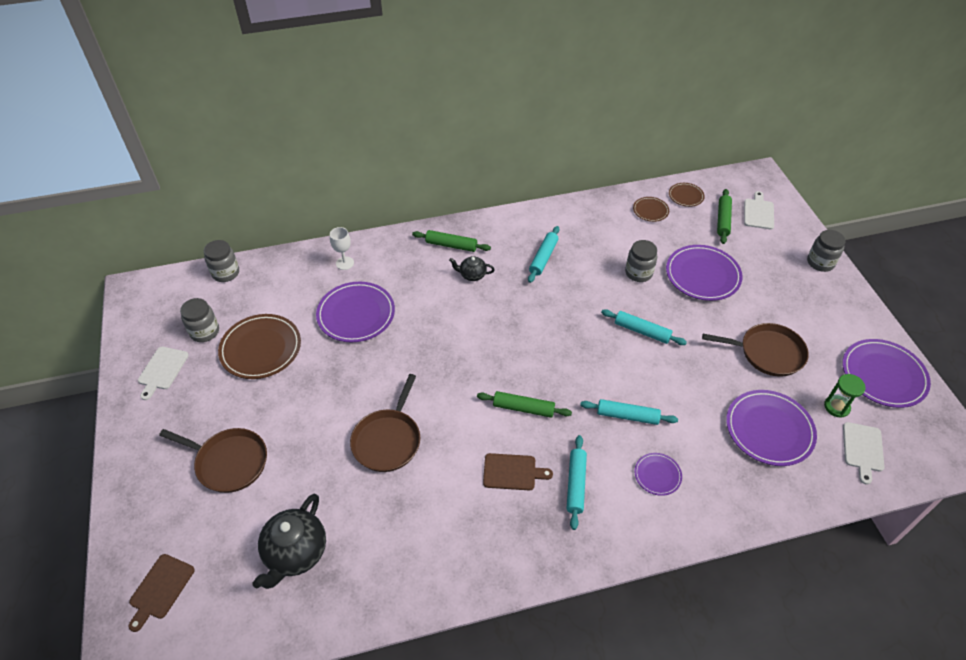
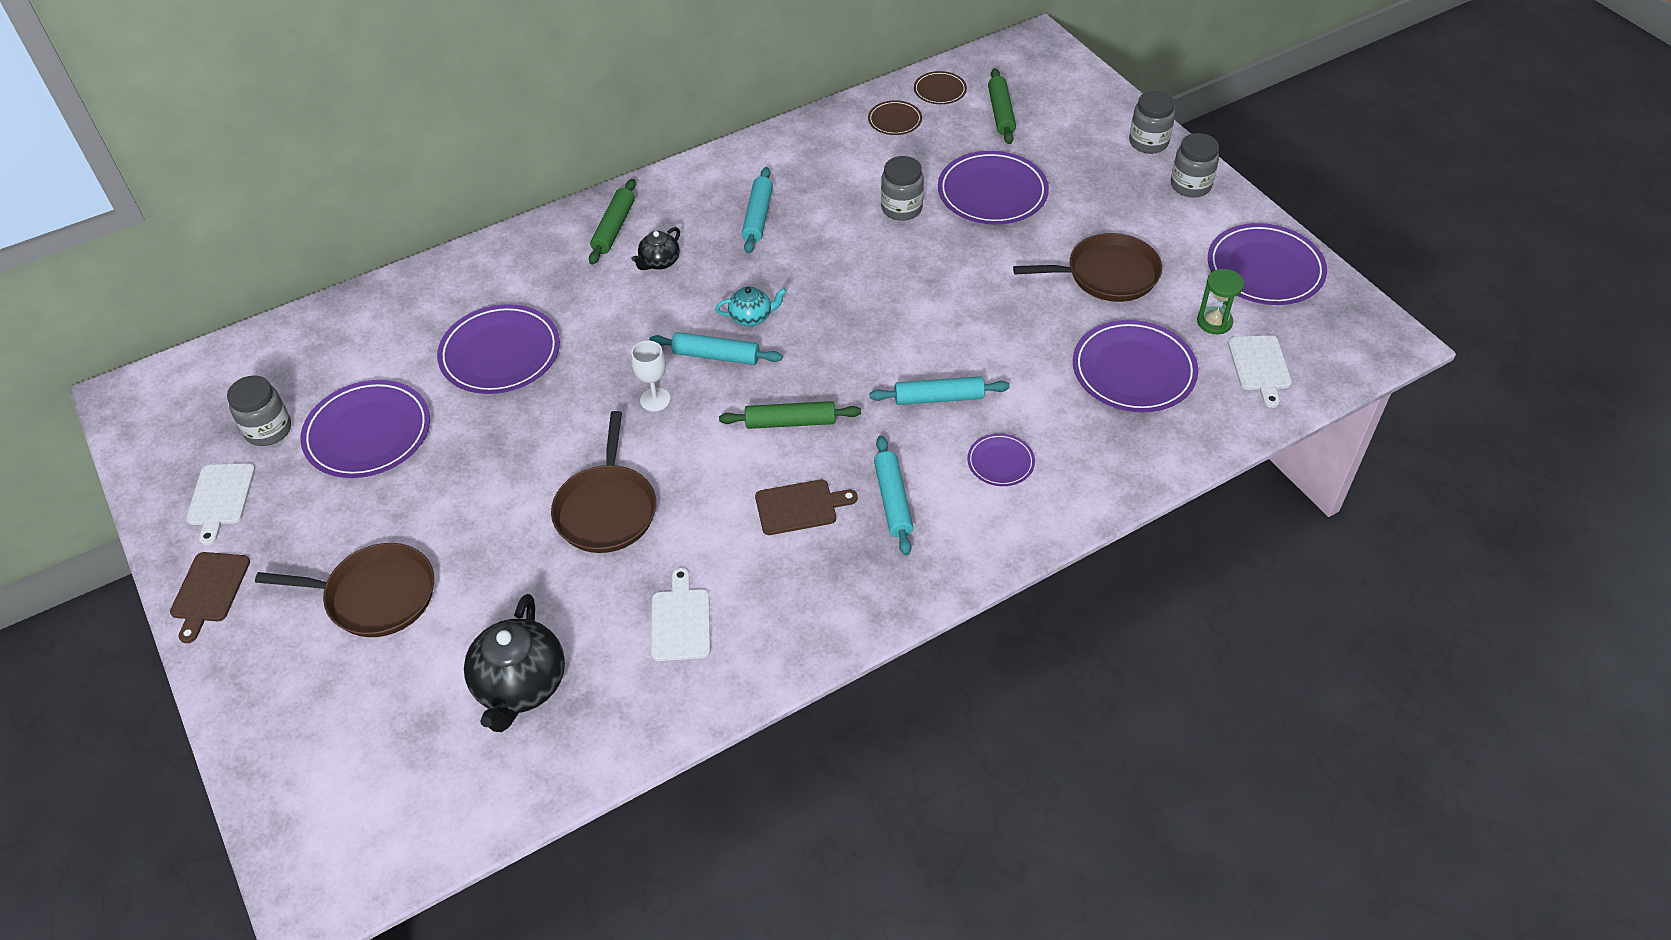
camera: 15 degrees left, 0 degrees up
(160, 589) = (333, 783): brown cutting board -> brown cutting board (209, 591)
(225, 273) = (271, 340): grey jar -> grey jar (1190, 185)
(261, 349) = (368, 433): brown plate -> purple plate
(345, 263) = (457, 287): white goblet -> white goblet (655, 400)
(451, 245) = (614, 228): green rolling pin -> green rolling pin turned 75 degrees counterclockwise
(472, 275) = (659, 262): black teapot -> black teapot turned 45 degrees counterclockwise
(519, 327) = (751, 317): none -> turquoise teapot
(642, 331) = (928, 285): turquoise rolling pin -> turquoise rolling pin (716, 356)
(758, 212) = (1048, 93): white cutting board -> white cutting board (681, 621)

